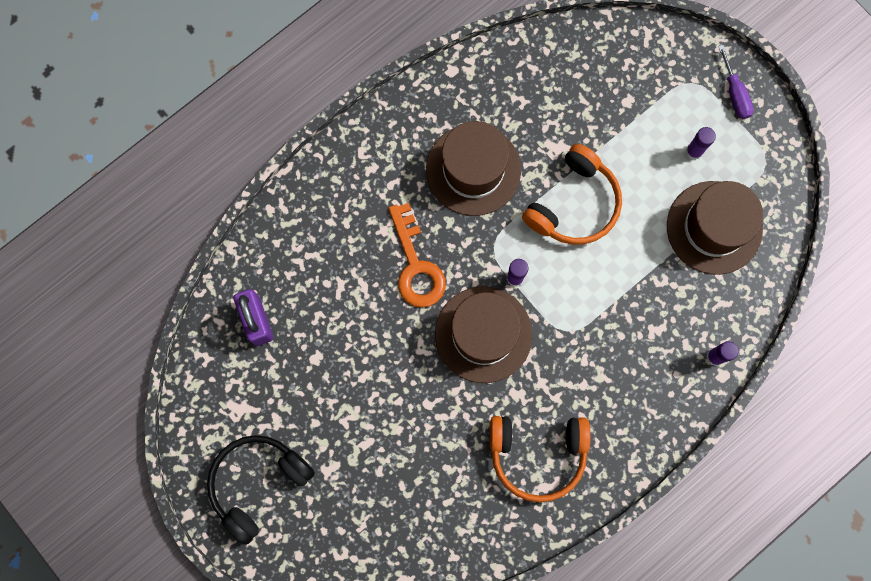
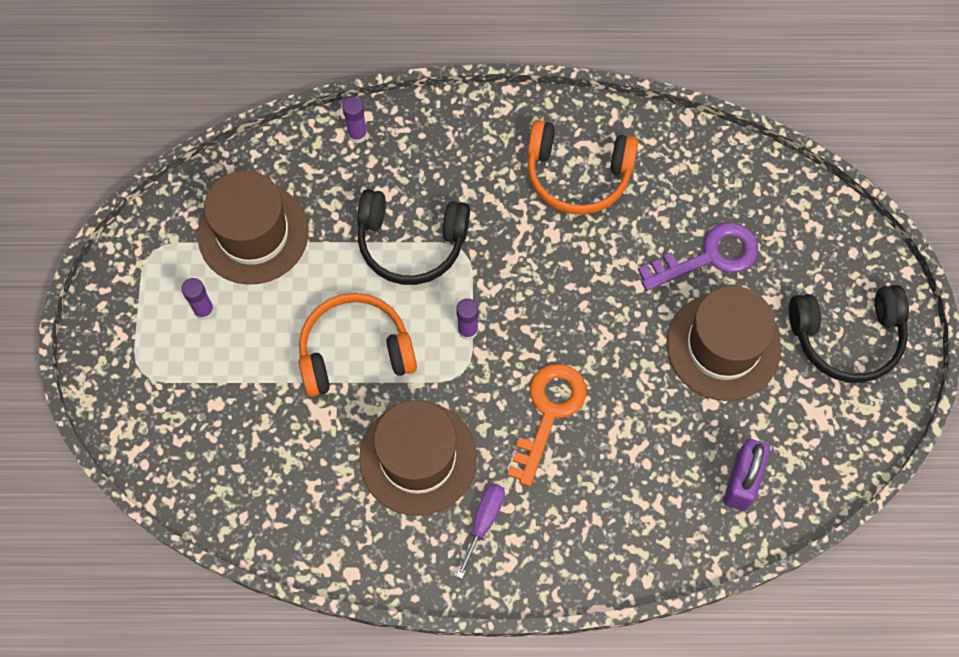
camera: 140 degrees left, 10 degrees down
(397, 467) = (709, 257): none -> purple key
(483, 334) = (539, 305): brown hat -> brown hat (723, 346)
(537, 454) = (577, 175): orange headphones -> orange headphones turned 150 degrees clockwise
(605, 307) = (411, 243): none -> black headphones
(734, 94) = (115, 331): purple screwdriver -> purple screwdriver (484, 521)

